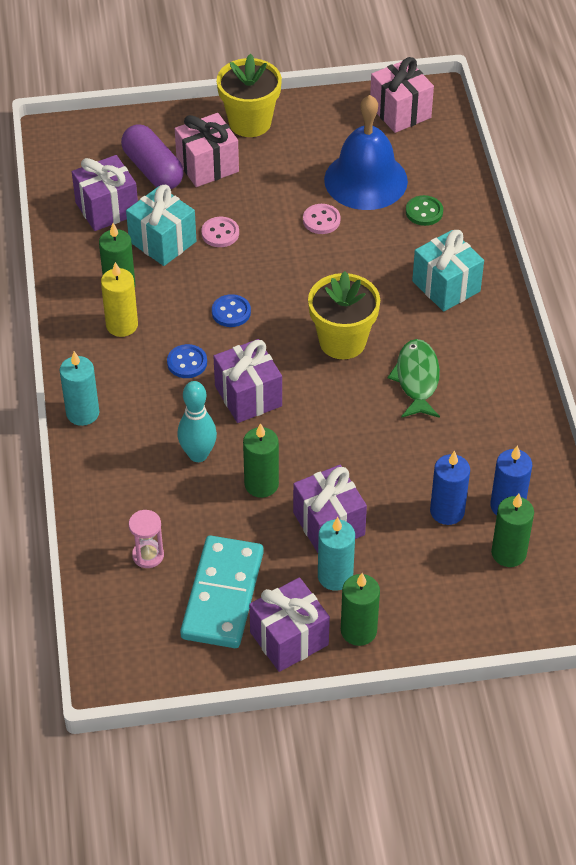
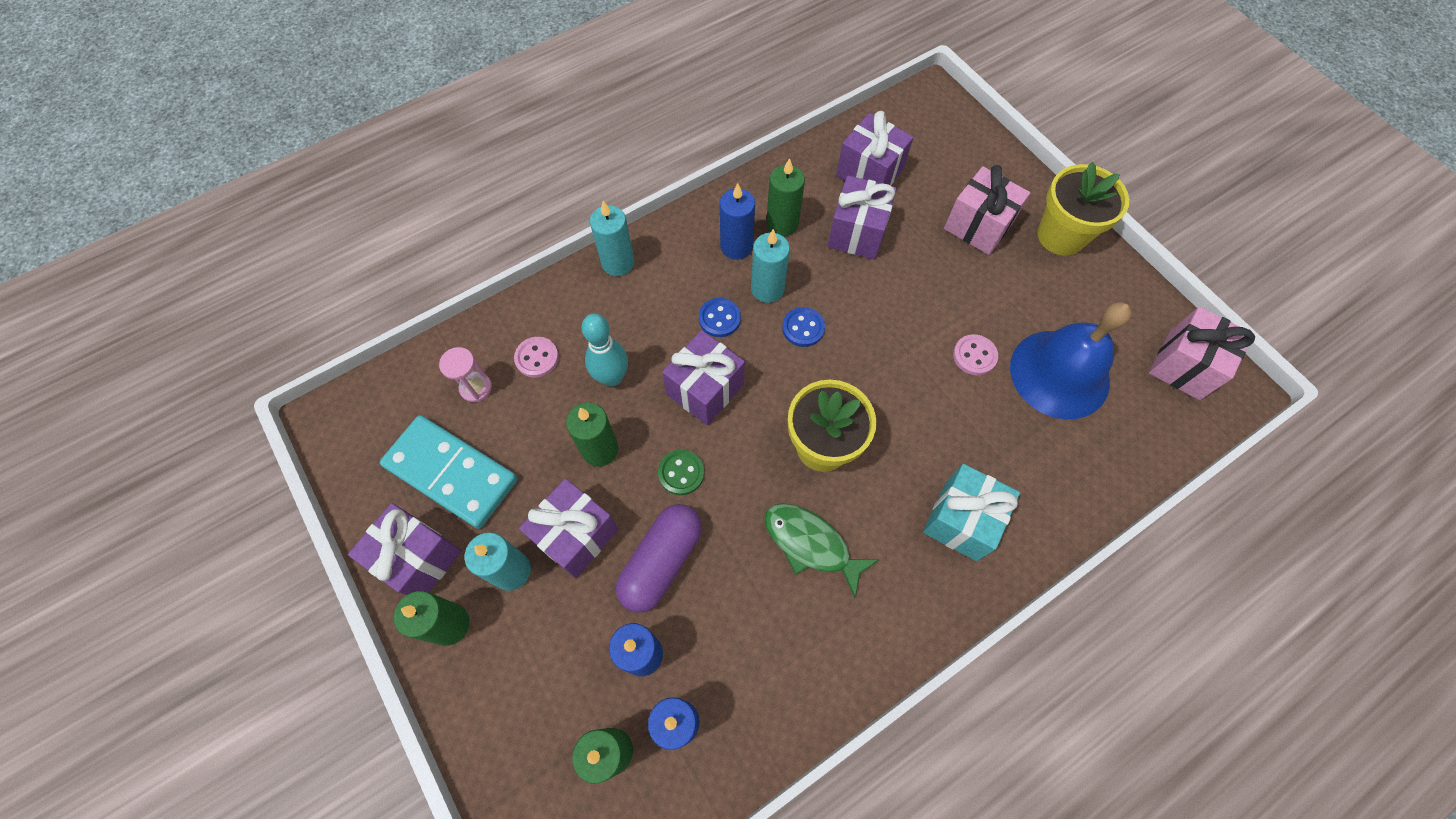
camera: 65 degrees right, 15 degrees up
(122, 325) = (736, 246): yellow candle -> blue candle
(153, 170) = (941, 185): purple capsule -> purple capsule (661, 561)
(162, 241) = (857, 233): turquoise gift -> purple gift
(178, 321) = (767, 289): none -> turquoise candle
(220, 233) = (898, 274): pink button -> pink button (537, 358)
(222, 595) = (452, 473): turquoise domino -> turquoise domino turned 45 degrees clockwise
(417, 379) = (811, 544): green fish -> green fish turned 120 degrees counterclockwise
(424, 212) = (1054, 451): green button -> green button (681, 473)

